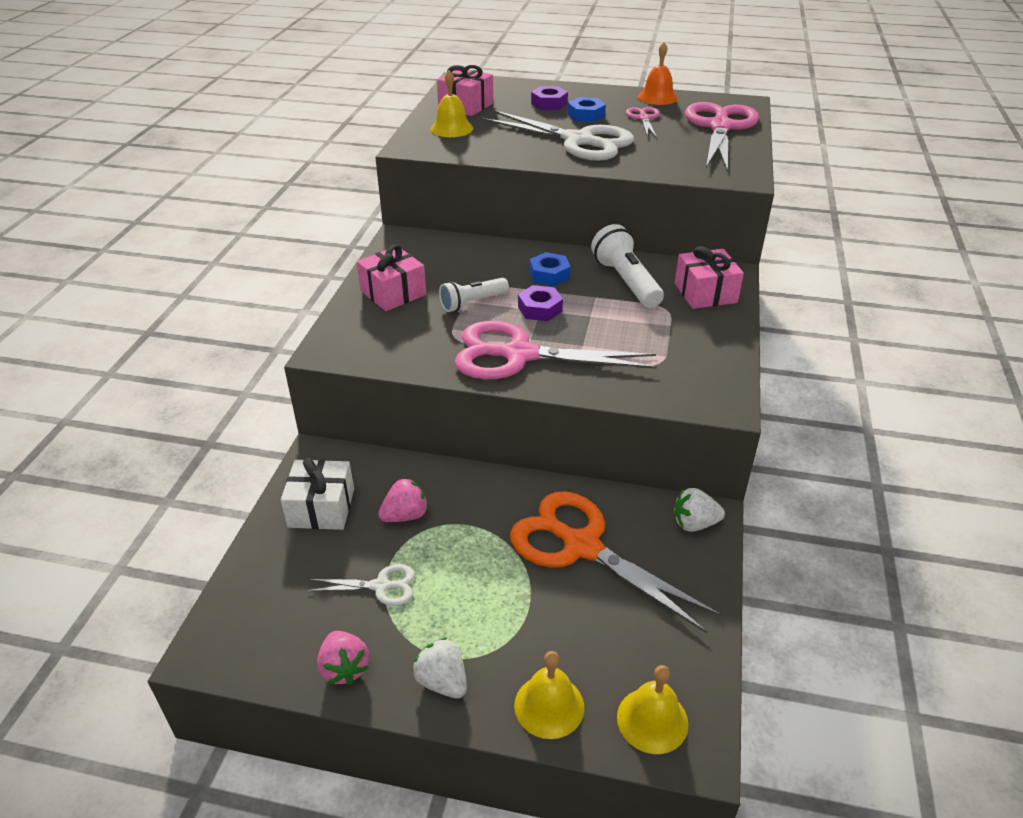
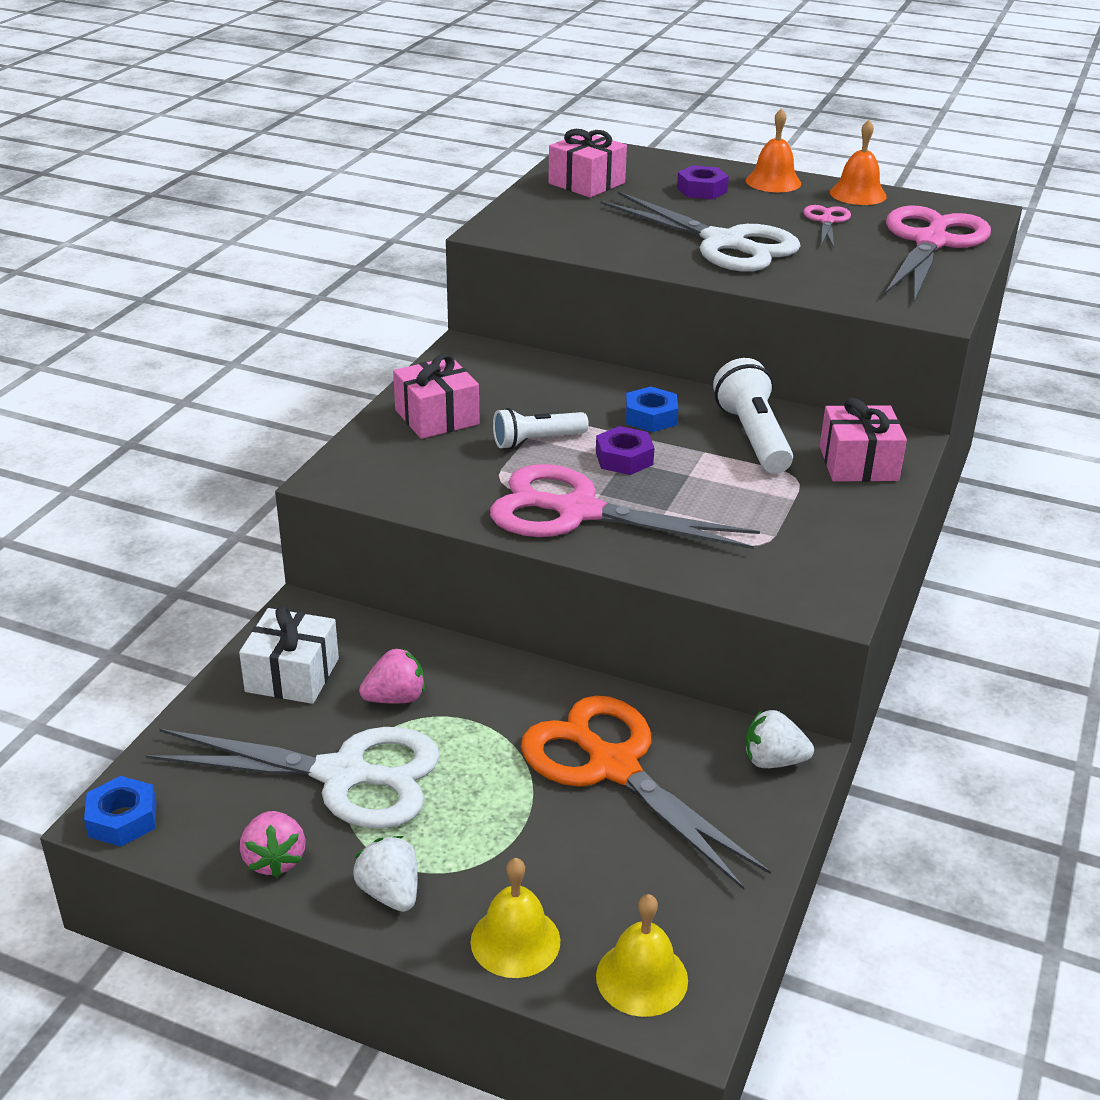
camera: 10 degrees right, 5 degrees down
(381, 586) = (343, 775): white scissors -> white scissors, size x2.13
(451, 128) = (557, 212): yellow bell -> none
(586, 115) = (747, 210): blue nut -> blue nut (122, 819)
(596, 93) = (773, 182): none -> orange bell

